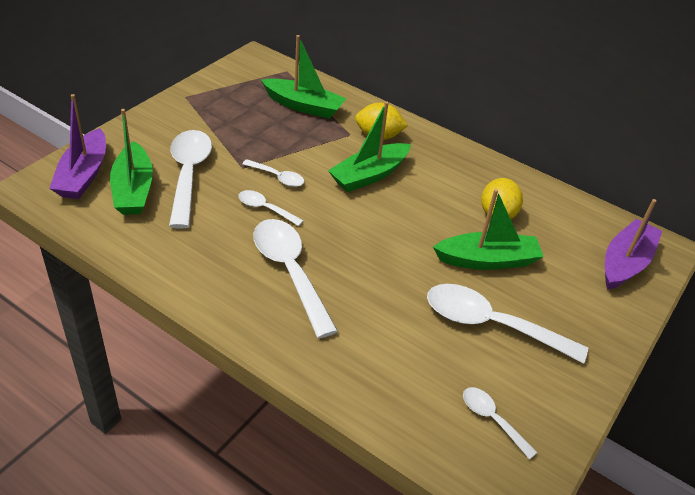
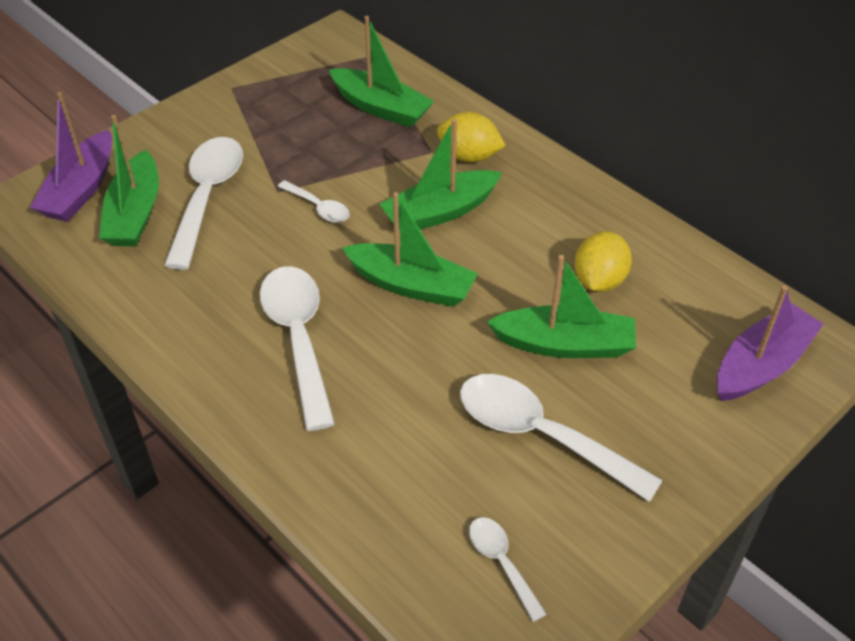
camera: 15 degrees right, 5 degrees up
(265, 208) = (291, 250): white spoon -> none
(364, 227) = (411, 285): none -> green boat

